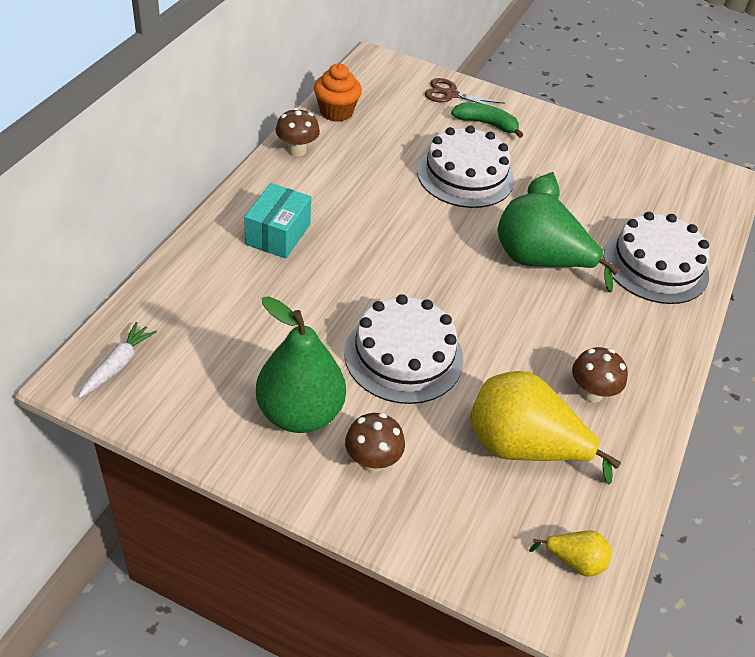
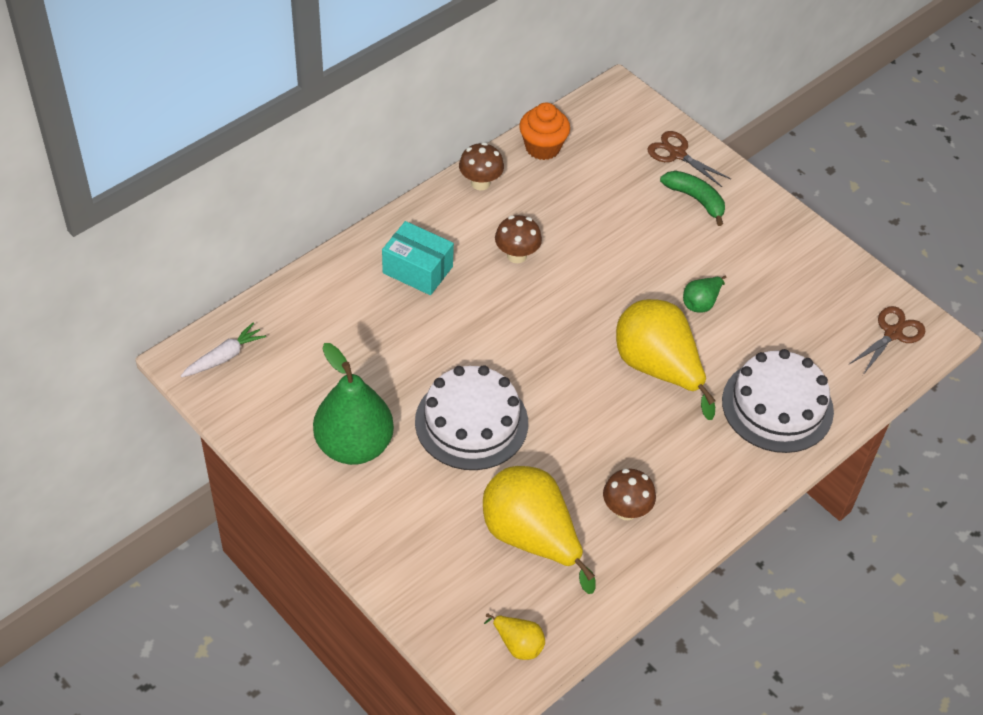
camera: 25 degrees right, 5 degrees up
(278, 234) = (417, 269): turquoise box -> turquoise box turned 75 degrees clockwise
(372, 461) = (394, 506): brown mushroom -> brown mushroom (516, 255)
(465, 175) = (637, 254): white cake -> none
(540, 262) = (657, 368): green pear -> yellow pear
(701, 186) = (893, 333): none -> brown scissors

